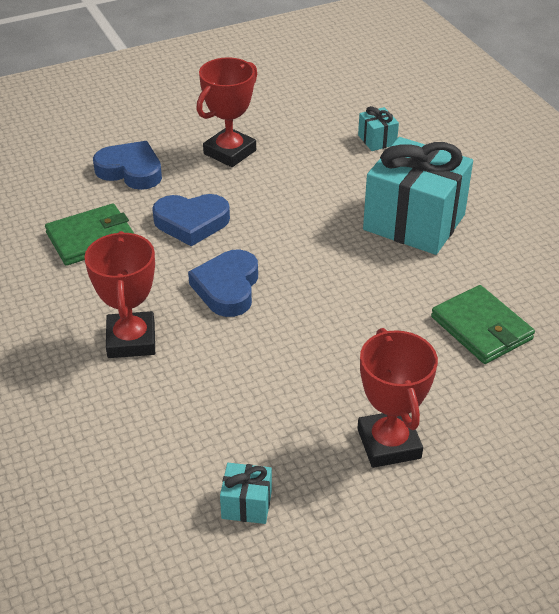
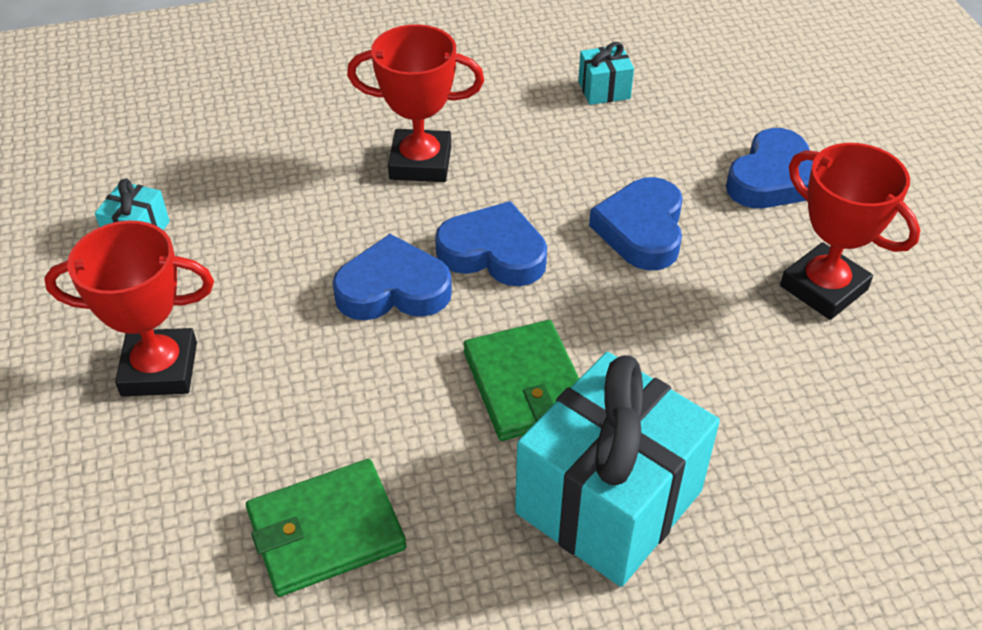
camera: 100 degrees right, 5 degrees up
(91, 238) = (620, 137): green wallet -> green wallet (526, 384)
(275, 332) = (393, 289): none -> blue heart
(377, 140) = (872, 500): turquoise gift -> turquoise gift (604, 90)

